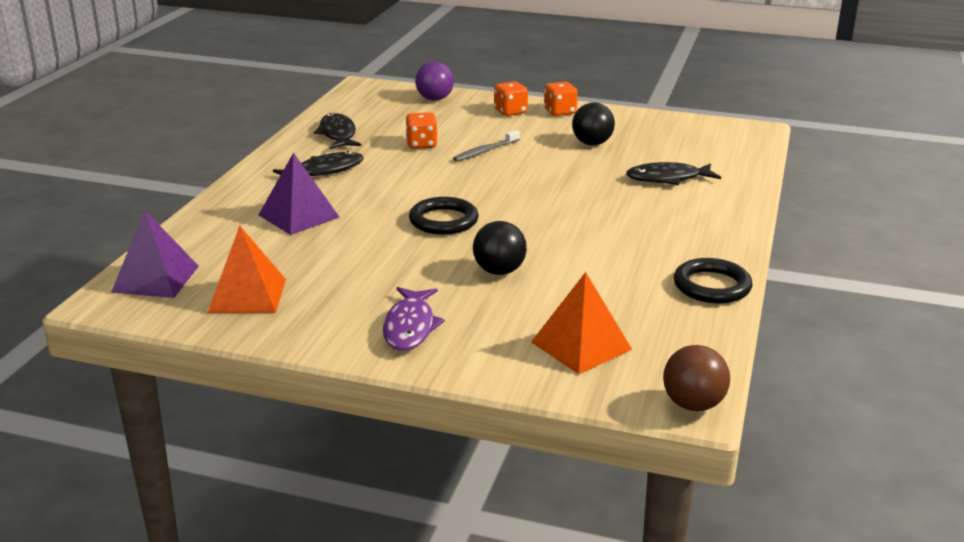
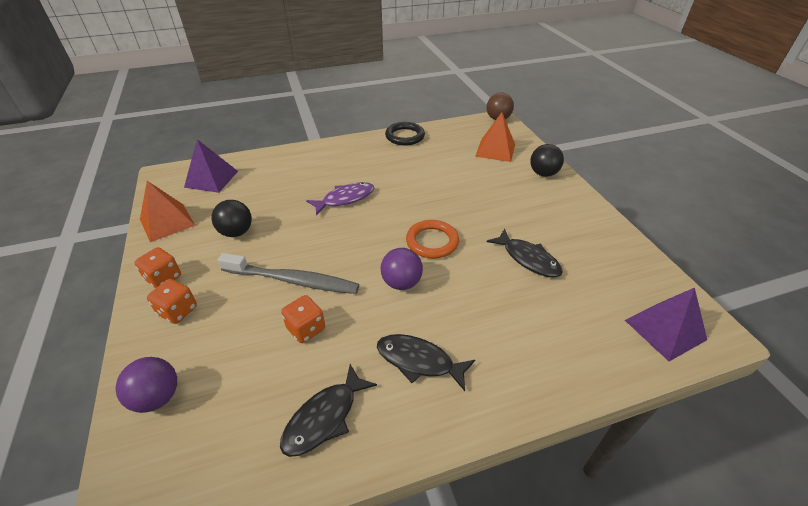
camera: 125 degrees left, 15 degrees up
(247, 295) = (612, 270): orange pyramid -> orange pyramid (167, 222)
(299, 216) = (506, 318): purple pyramid -> purple pyramid (211, 179)
(410, 327) = (548, 197): purple fish -> purple fish (345, 199)
(411, 189) = (401, 283): none -> purple ball
(443, 221) = (432, 242): black ring -> orange ring
(485, 151) = (293, 280): grey toothbrush -> grey toothbrush, size x1.78
(499, 271) = (465, 194): black ball -> black ball (543, 173)
(668, 179) = (282, 182): black fish -> black fish (528, 259)

